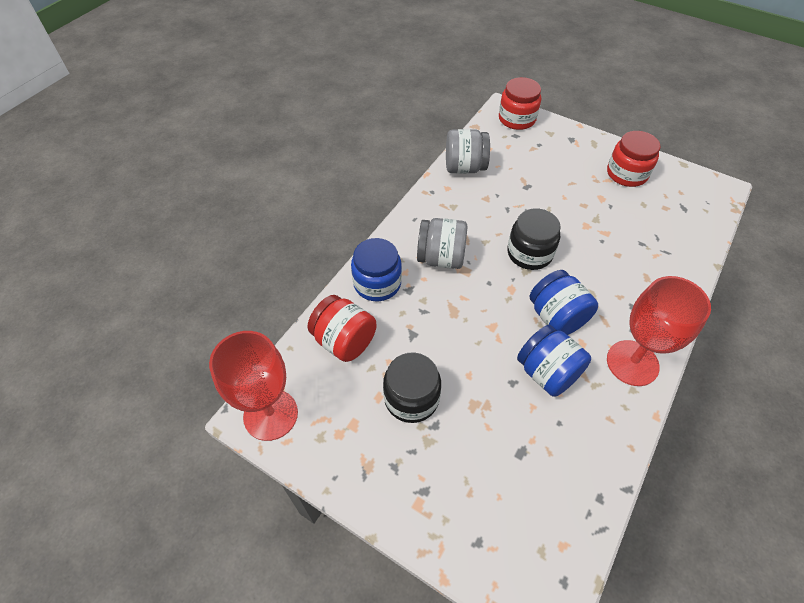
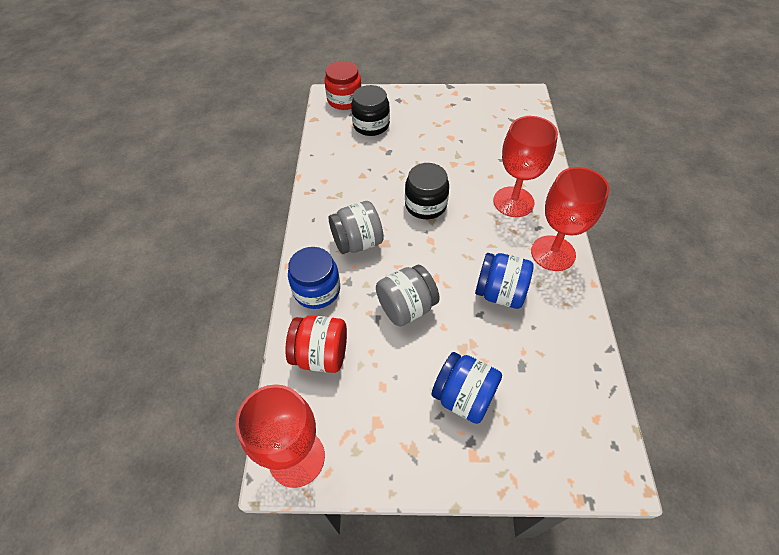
camera: 30 degrees left, 0 degrees up
(411, 398) = (410, 372): black jar -> black jar (371, 125)
(464, 167) = (327, 157): grey jar -> grey jar (406, 307)
(556, 317) = (478, 245): blue jar -> blue jar (463, 396)
(625, 291) = (513, 202): none -> red goblet
(626, 174) = (457, 111): red jar -> none

